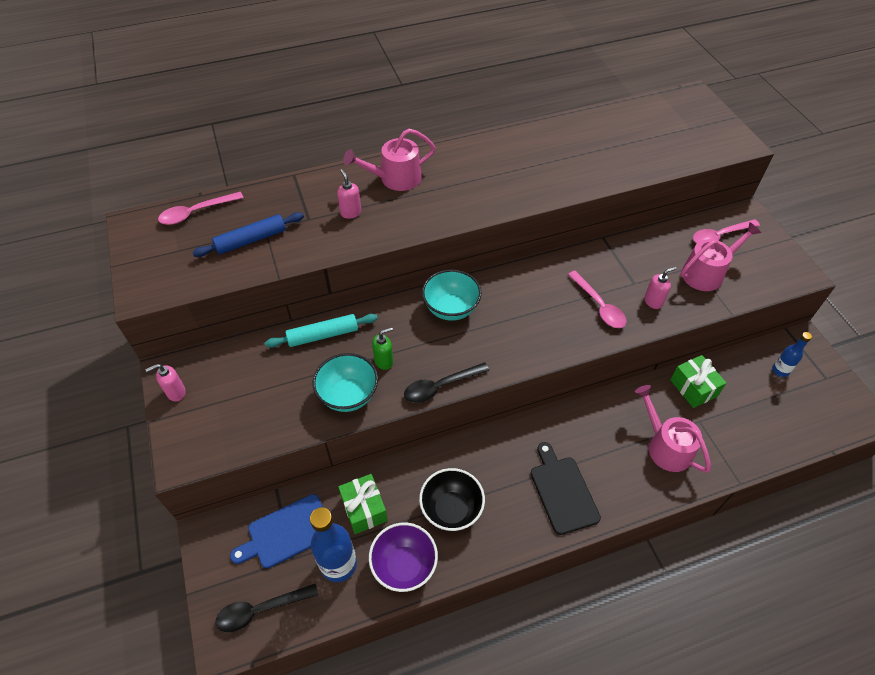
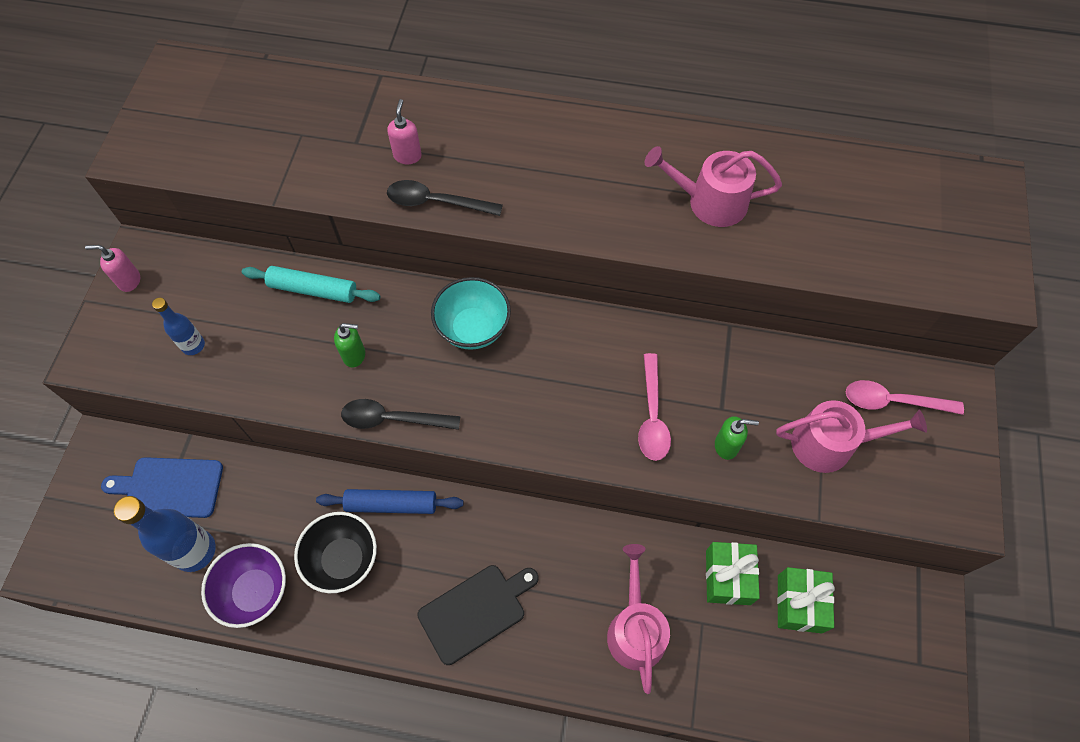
camera: 30 degrees right, 10 degrees up
(195, 213) = (245, 79): pink spoon -> none
(251, 240) = (277, 141): blue rolling pin -> blue rolling pin (391, 504)
(260, 610) = (96, 553): black spoon -> black spoon (436, 202)
(348, 395) = (290, 376): turquoise bowl -> none
(364, 509) = (258, 506): green gift -> green gift (799, 603)
(395, 178) = (491, 133): pink watering can -> pink watering can (710, 202)
(563, 491) = (475, 611): black cutting board -> black cutting board turned 45 degrees clockwise
(653, 301) = (726, 446): pink soap dispenser -> green soap dispenser
(780, 370) = (862, 618): blue bottle -> blue bottle (193, 345)

